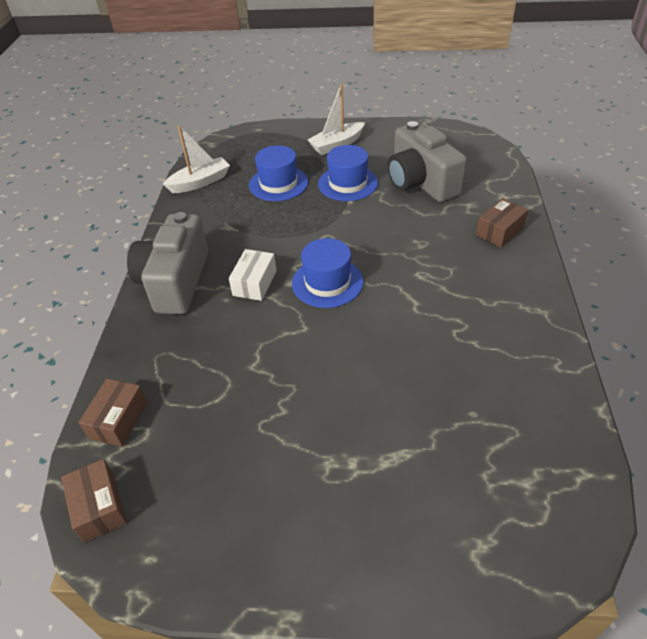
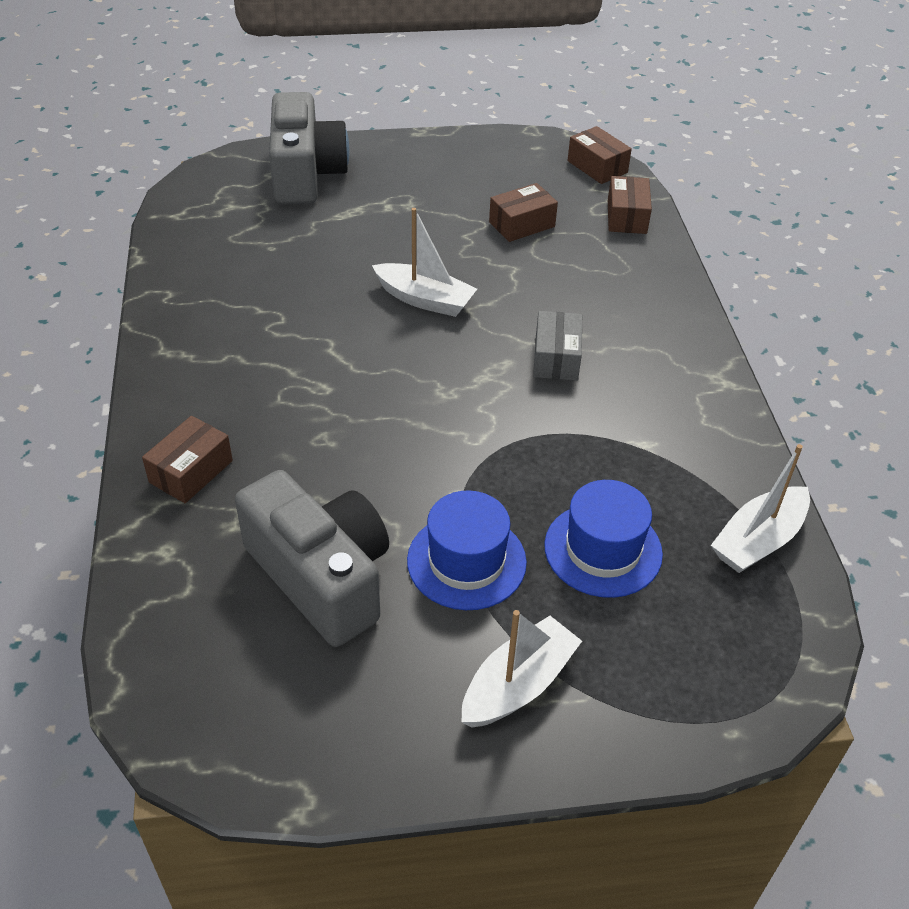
camera: 165 degrees right, 0 degrees up
(175, 281) = (668, 352): grey camera -> grey camera (306, 174)
(224, 420) = (522, 224): none -> brown box
(255, 283) = (556, 358): white box -> grey box
(327, 282) = (455, 367): blue hat -> none
(337, 340) = (425, 299): none -> white boat

